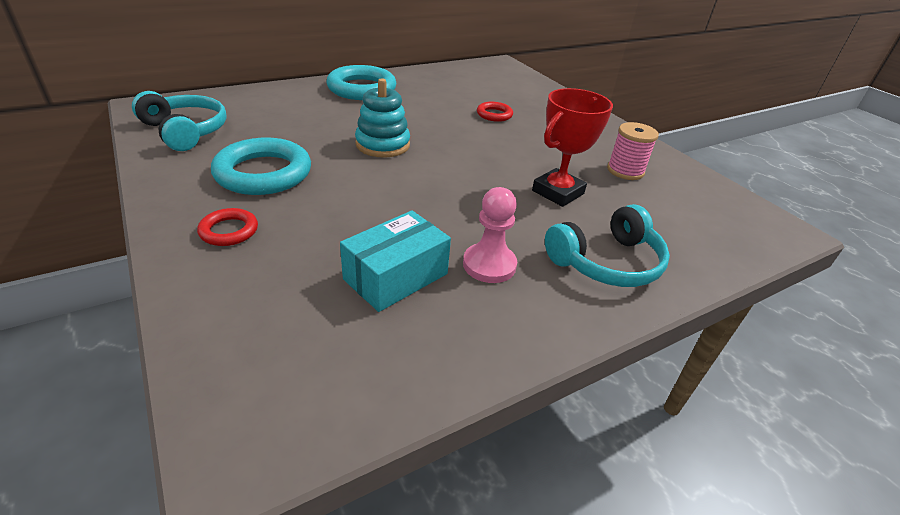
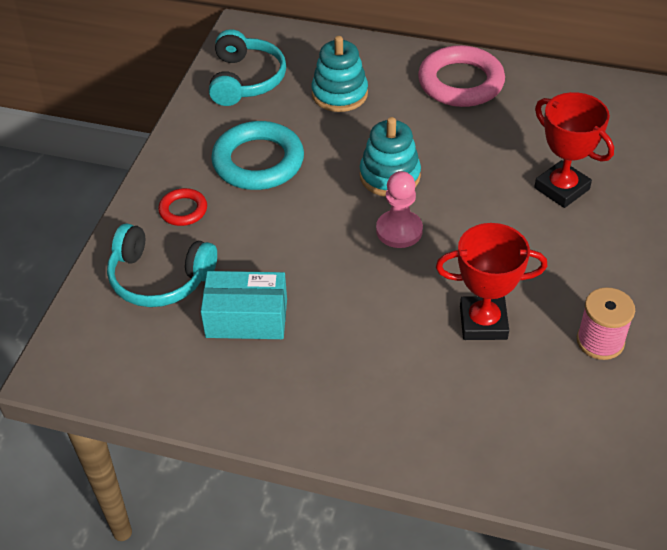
camera: 50 degrees right, 10 degrees up
(282, 116) = (339, 94): none -> turquoise stacking toy
(362, 89) = (460, 82): turquoise ring -> pink ring
(489, 265) = (322, 352): pink pawn -> pink pawn (399, 230)
(494, 115) = (562, 188): red ring -> red trophy
(606, 262) = (420, 413): turquoise headphones -> turquoise headphones (159, 278)

